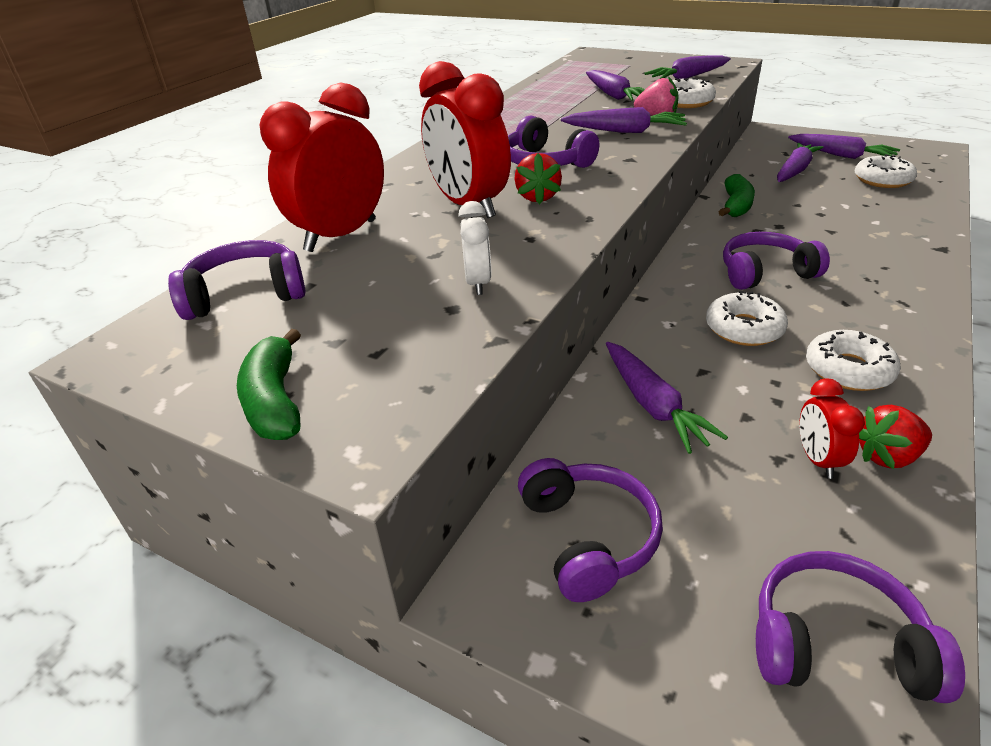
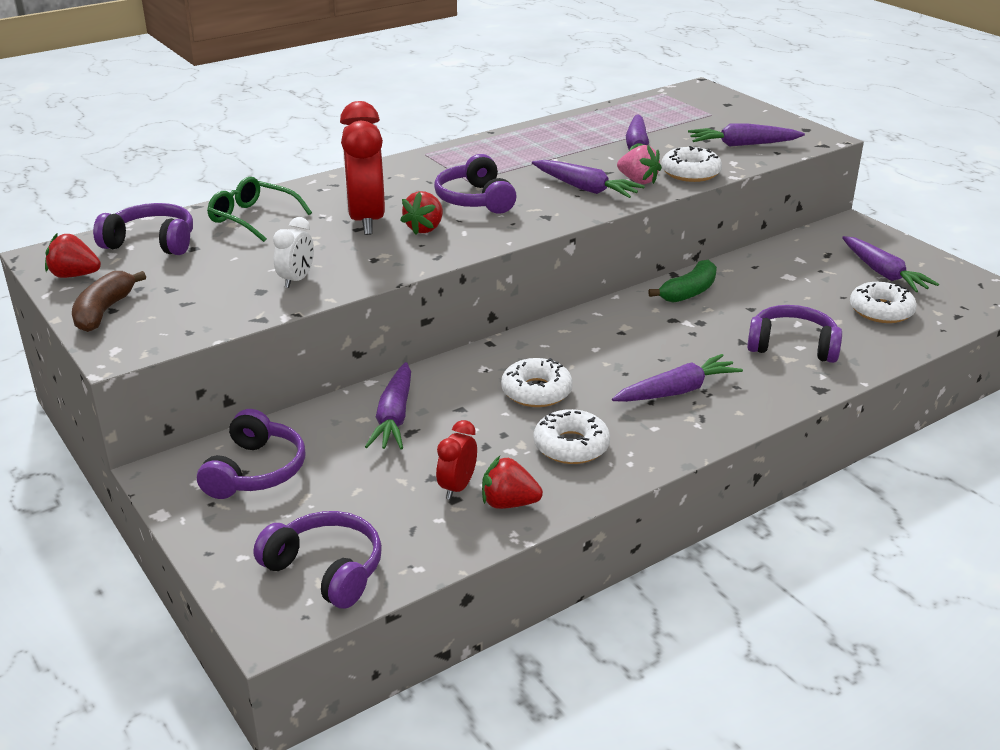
camera: 25 degrees right, 5 degrees down
(179, 366) = (75, 275): none -> red strawberry
(275, 401) = (104, 311): green banana -> brown banana
(341, 236) = (253, 218): red clock -> green glasses
(765, 273) = (621, 357): purple headphones -> purple headphones (792, 346)
(794, 171) = (804, 275): purple carrot -> purple carrot (676, 391)

